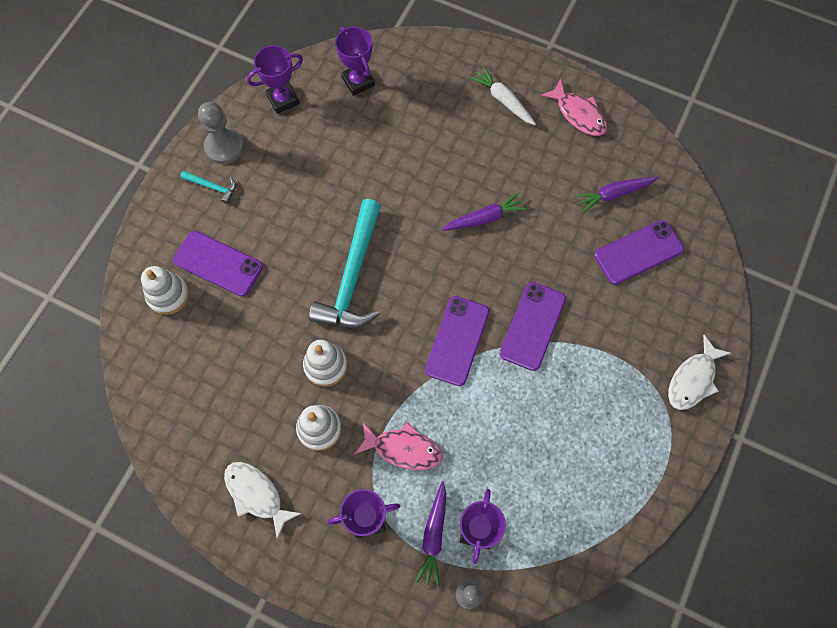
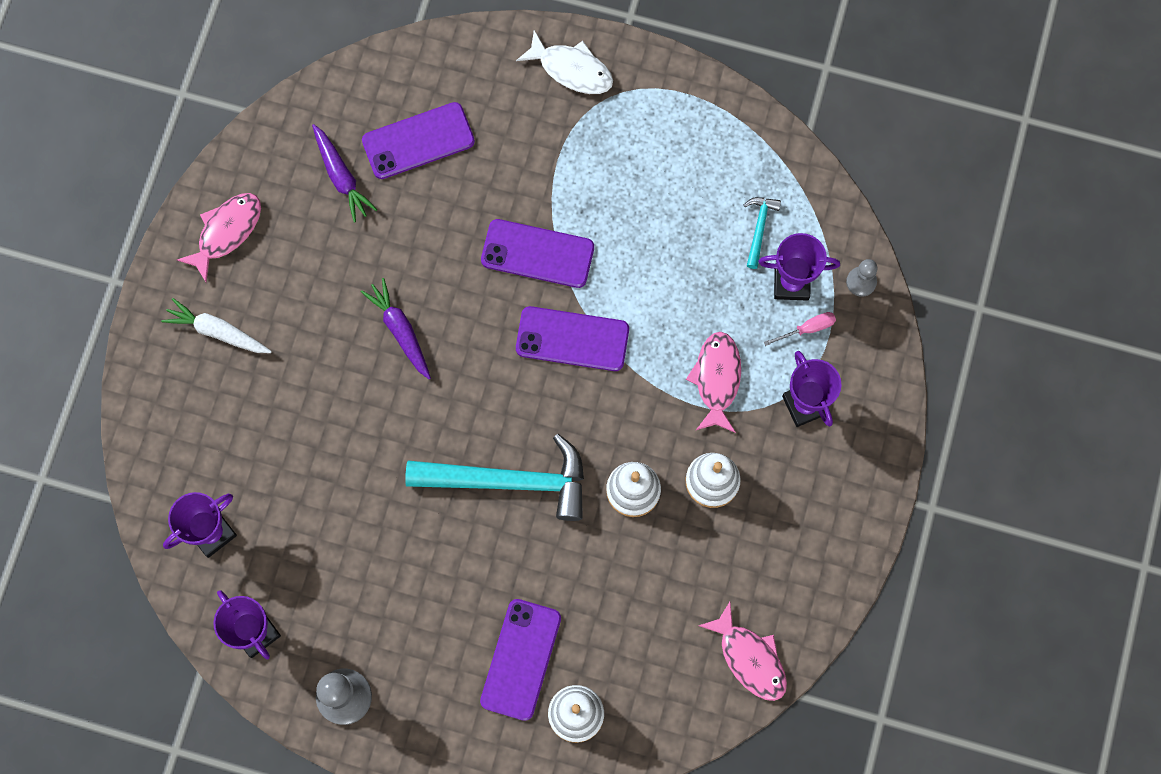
camera: 100 degrees left, 5 degrees up
(172, 430) = (750, 658): none -> pink fish
(212, 187) = (409, 697): turquoise hammer -> turquoise hammer (759, 228)
(256, 495) = (804, 537): white fish -> none
(434, 535) = (807, 329): purple carrot -> pink screwdriver
(503, 100) = (217, 331): white carrot -> white carrot turned 75 degrees clockwise
(638, 252) = (418, 141): purple phone -> purple phone turned 75 degrees counterclockwise

